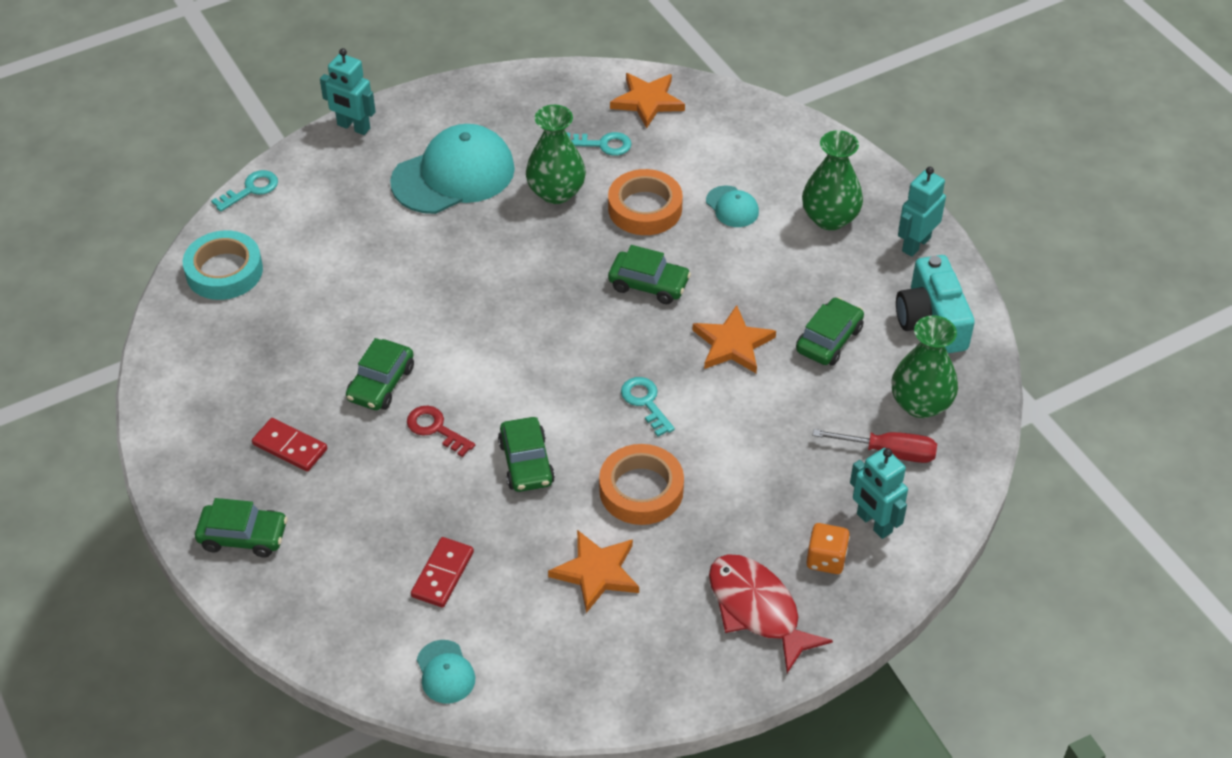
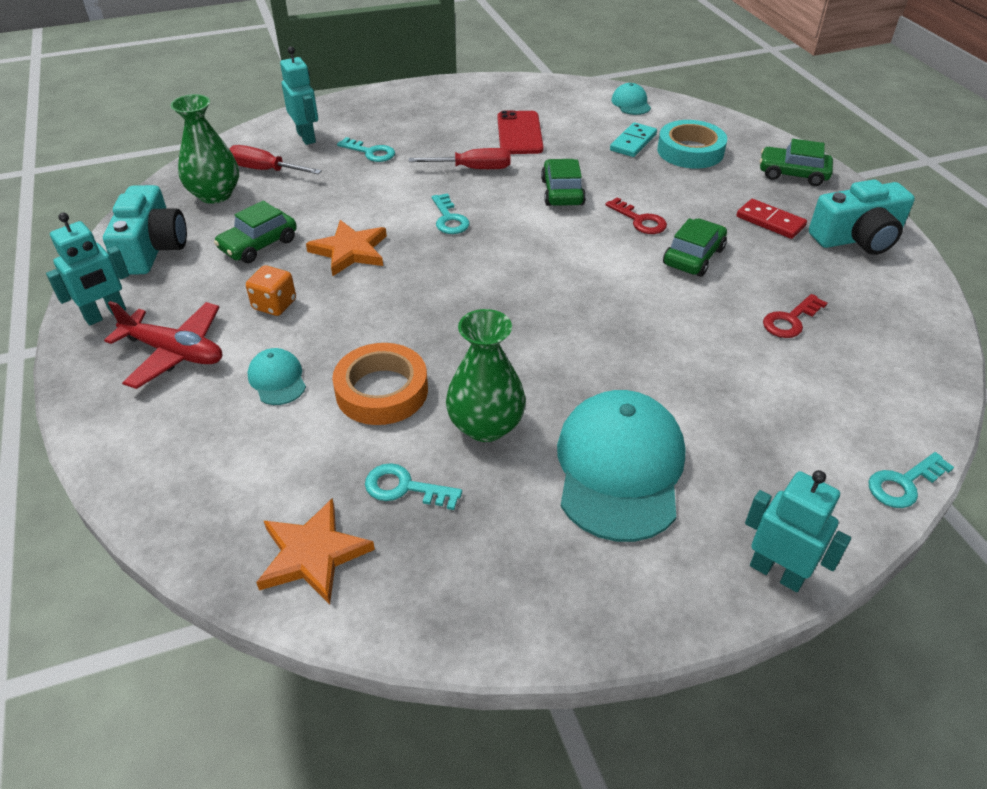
camera: 170 degrees left, 5 degrees down
(200, 434) = (857, 238): none -> turquoise camera
(224, 271) = (895, 379): turquoise tape -> turquoise tape (690, 151)
(299, 318) = (790, 320): none -> red key
(442, 574) = (633, 142): red domino -> turquoise domino
(453, 175) = (619, 468): turquoise cap -> turquoise cap turned 120 degrees clockwise
(596, 572) = (519, 133): orange star -> red phone
(641, 490) = (472, 169): orange tape -> red screwdriver
(649, 284) = (409, 310): green car -> none
(757, 610) = (414, 109): red fish -> none
(777, 504) = (370, 152): none -> turquoise key
(826, 559) = (353, 125): orange dice -> orange dice (274, 305)
(829, 218) = (175, 353): green vase -> red plane

